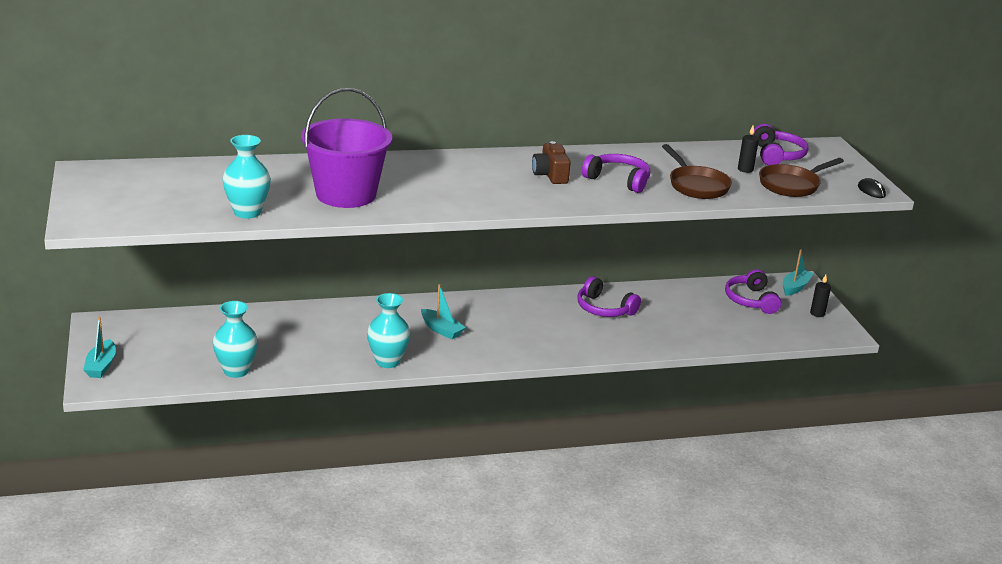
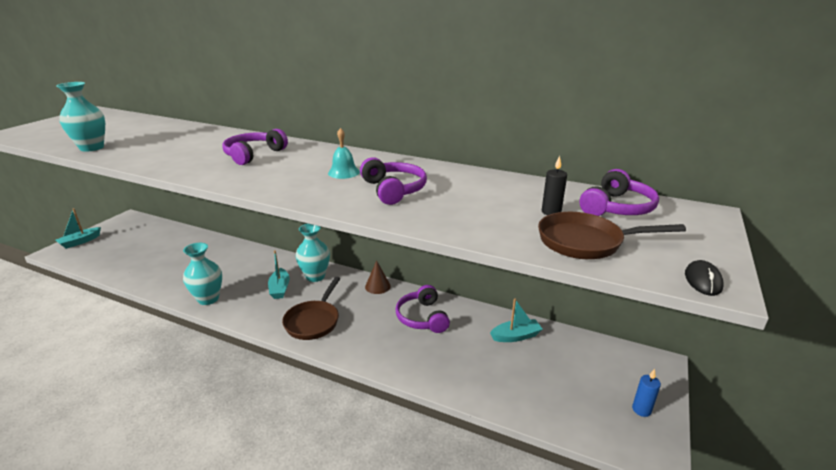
camera: 40 degrees right, 0 degrees up
(236, 371) = (125, 270): turquoise vase -> turquoise vase (315, 276)
(346, 194) = (172, 151): purple bucket -> none
(529, 297) = (377, 286): none -> brown cone
(550, 175) = (343, 172): brown camera -> turquoise bell
(696, 185) = (463, 213): brown pan -> brown pan (314, 321)
(750, 300) = (575, 363): purple headphones -> purple headphones (253, 154)
(795, 287) = (644, 367): turquoise boat -> turquoise boat (516, 336)
(817, 313) = (641, 410): black candle -> blue candle

